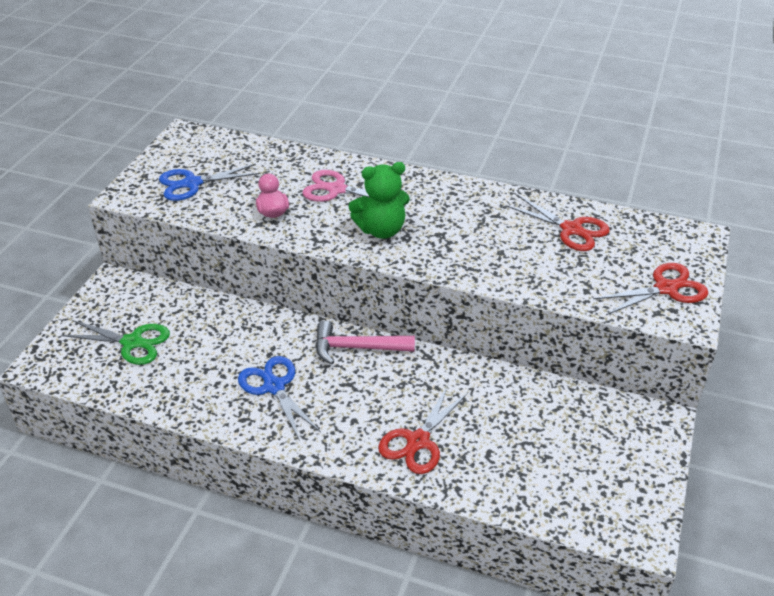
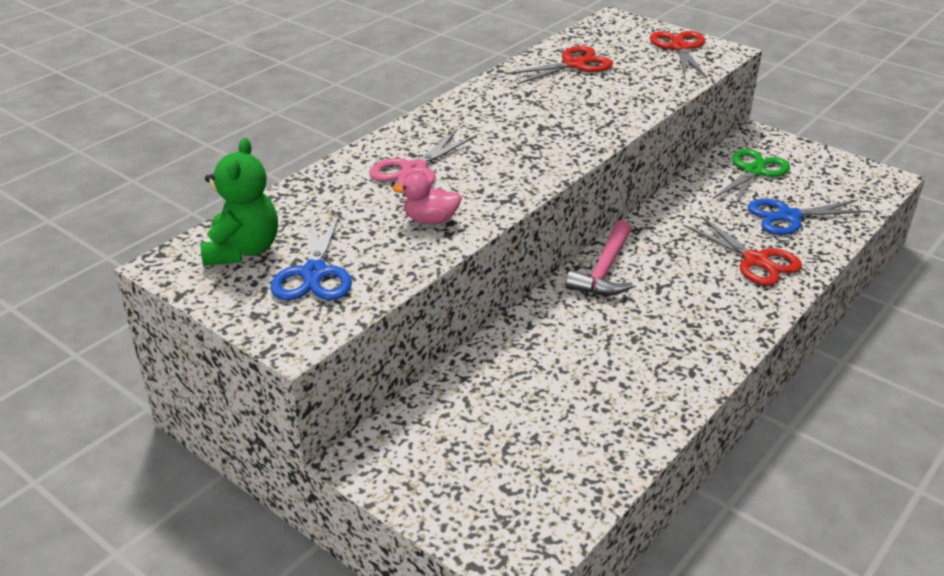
camera: 70 degrees left, 5 degrees down
(132, 342) = (512, 453): green scissors -> green scissors (754, 171)
(274, 386) = (645, 340): blue scissors -> blue scissors (788, 217)
(381, 230) = (514, 157): green teddy bear -> green teddy bear (243, 250)

